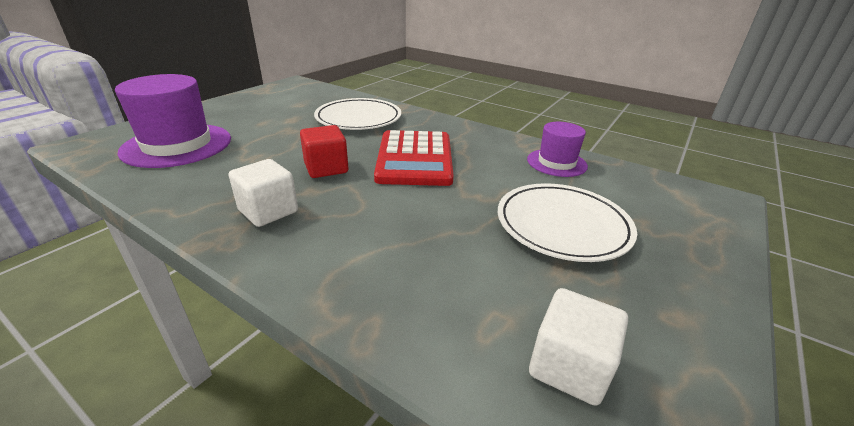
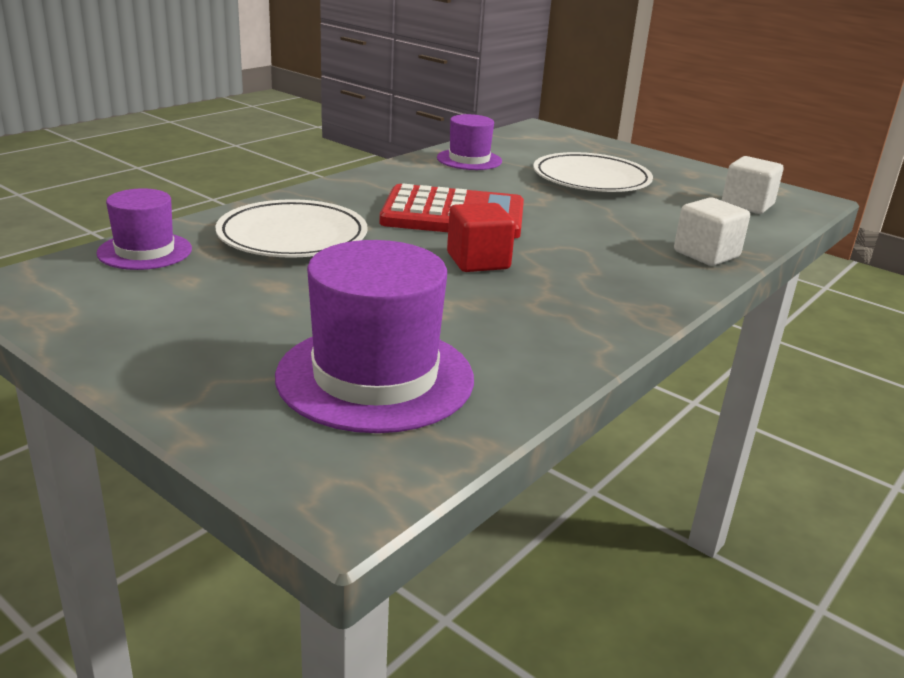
camera: 85 degrees left, 5 degrees down
(268, 211) = (591, 291): white cube -> white cube (706, 254)
(332, 95) = (145, 251): none -> purple hat

